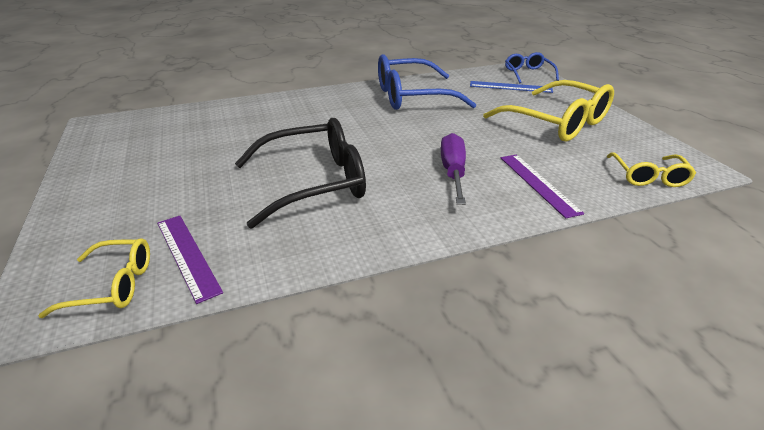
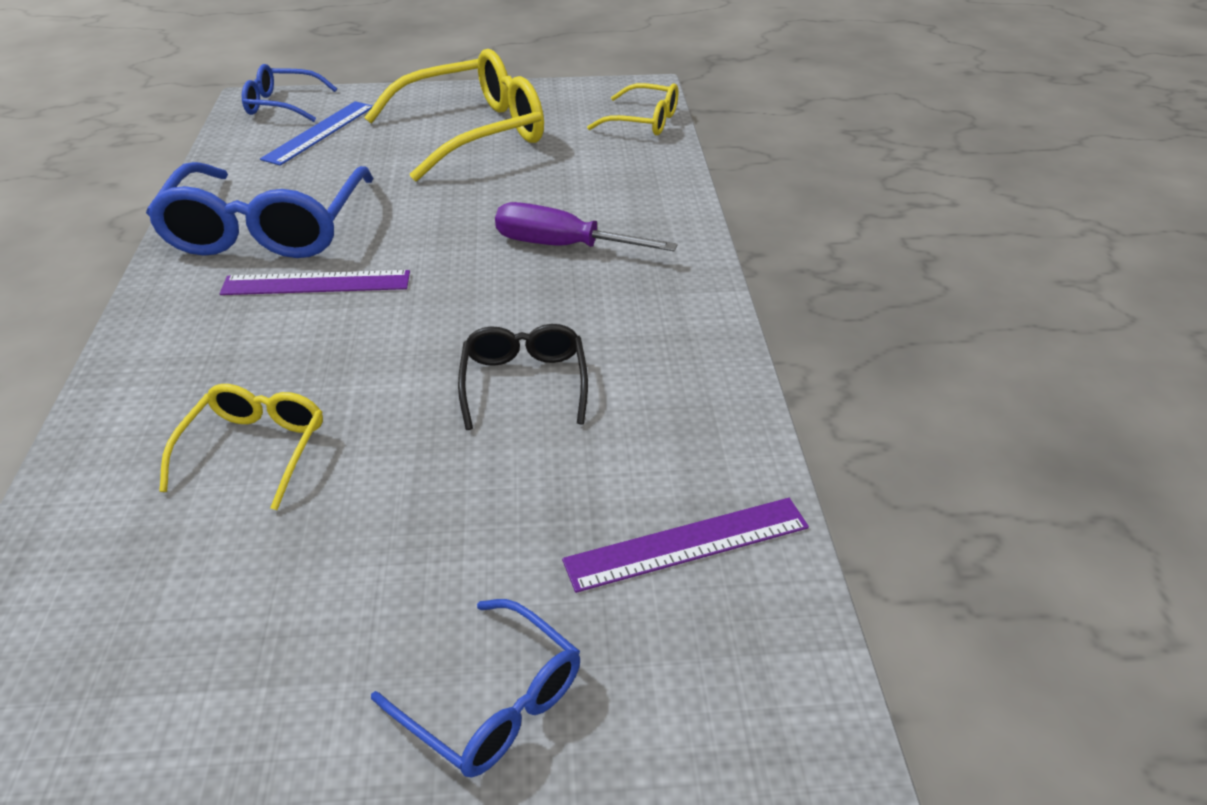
camera: 75 degrees left, 5 degrees up
(97, 213) = (493, 703): none -> blue glasses
(113, 285) = (746, 637): yellow glasses -> yellow glasses (254, 450)
(314, 182) = (524, 383): black glasses -> black glasses, size x0.54
(538, 184) = (625, 192): purple ruler -> purple ruler (316, 283)

